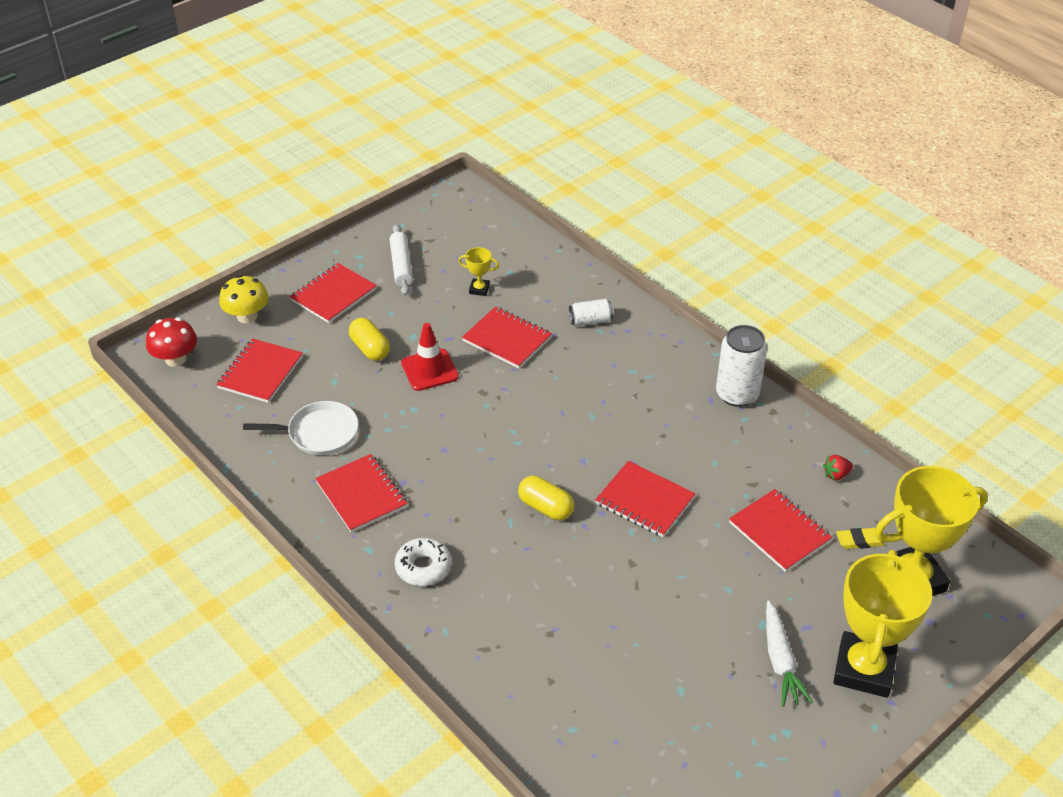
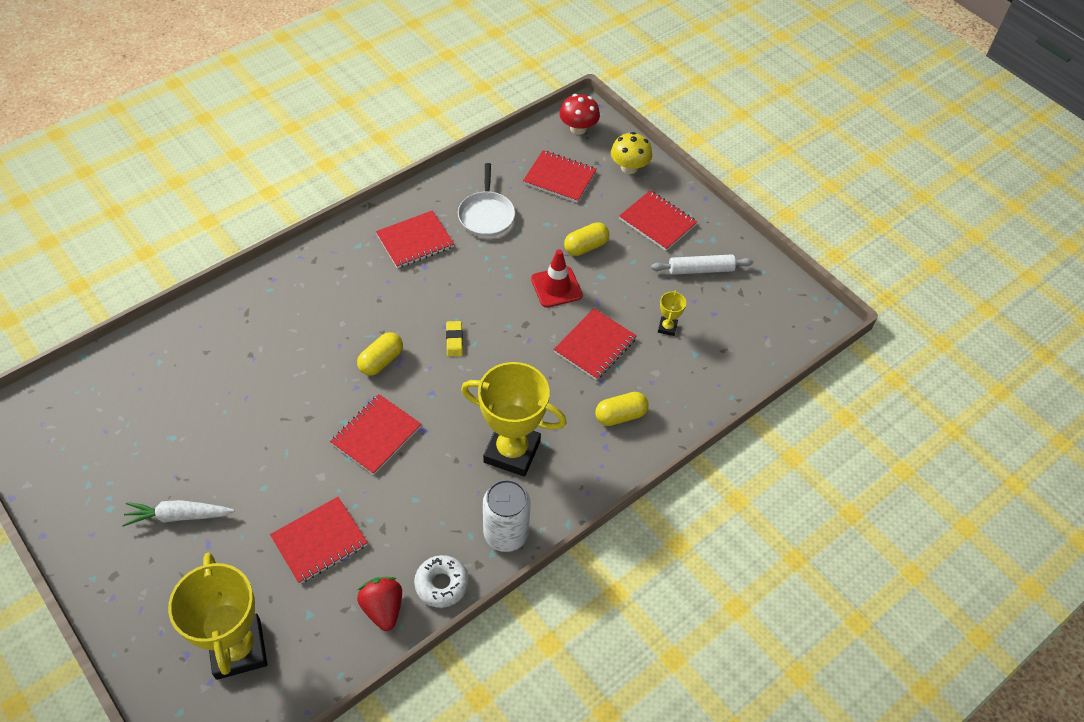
camera: 90 degrees right, 10 degrees up
(423, 567) = (333, 278): white donut -> white donut (441, 584)
(590, 321) = (620, 415): white can -> yellow capsule
(836, 475) = (383, 608): red strawberry -> red strawberry, size x1.70
(859, 541) = (294, 612): yellow eraser -> yellow eraser (454, 340)
(864, 669) = (151, 582): yellow trophy -> yellow trophy (512, 451)

